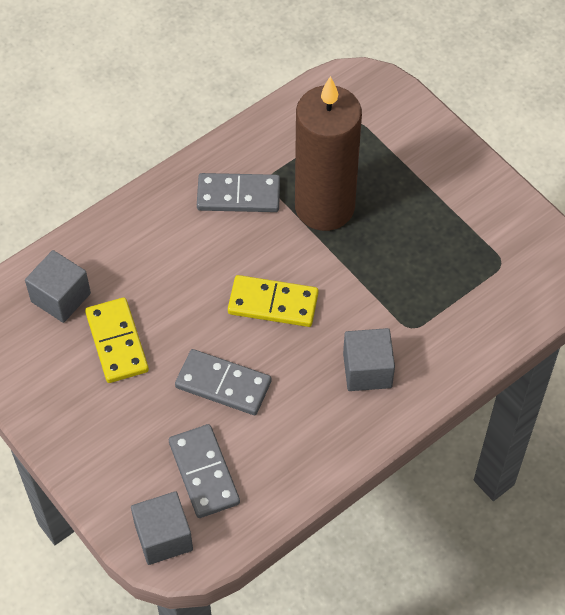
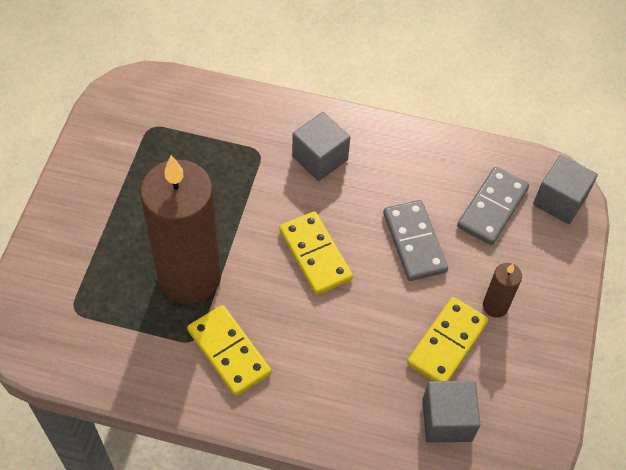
camera: 130 degrees left, 0 degrees up
(115, 401) = (495, 306): none -> brown candle
(238, 195) = (229, 352): grey domino -> yellow domino

